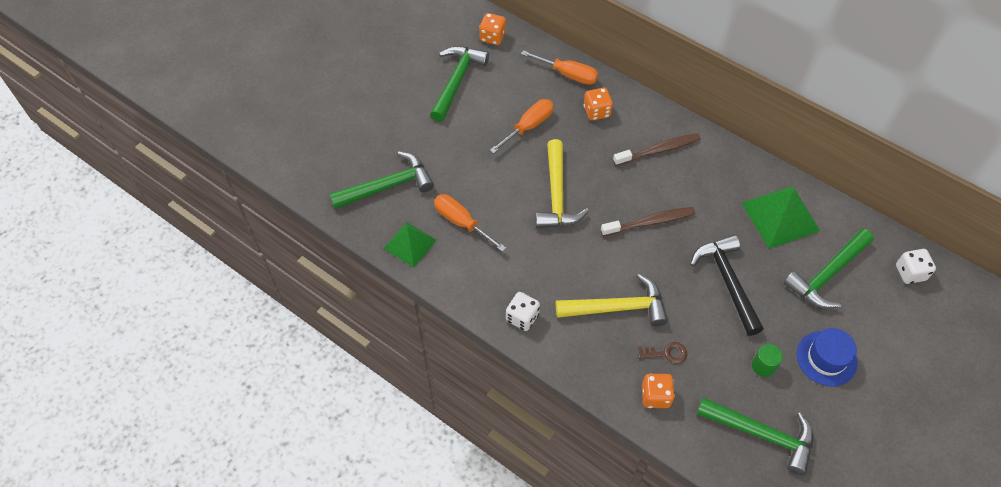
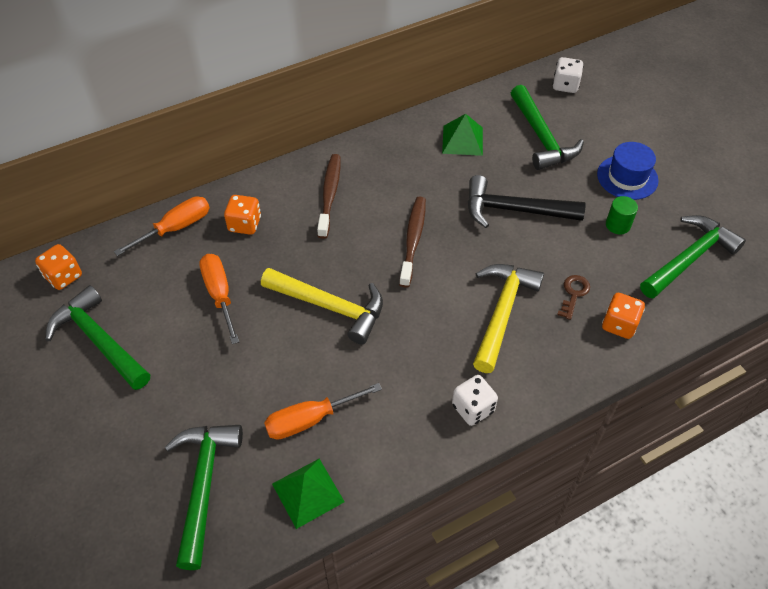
camera: 65 degrees left, 5 degrees down
(780, 216) = (462, 140): green pyramid -> green pyramid, size x0.65

